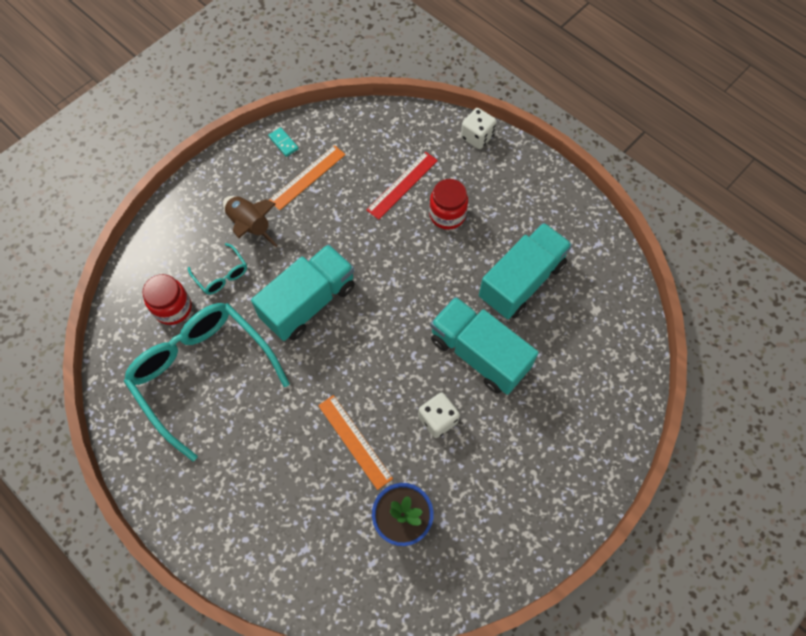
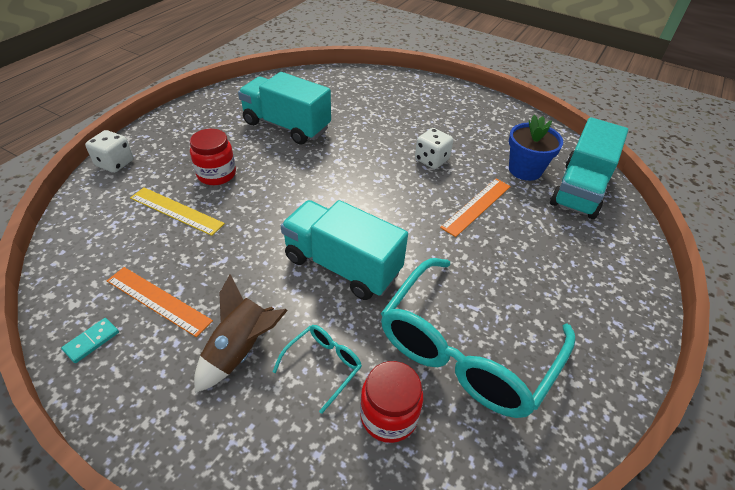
camera: 105 degrees left, 20 degrees down
(402, 185) = (176, 211): red ruler -> yellow ruler
(479, 354) = (363, 143): turquoise truck -> turquoise truck (579, 189)

